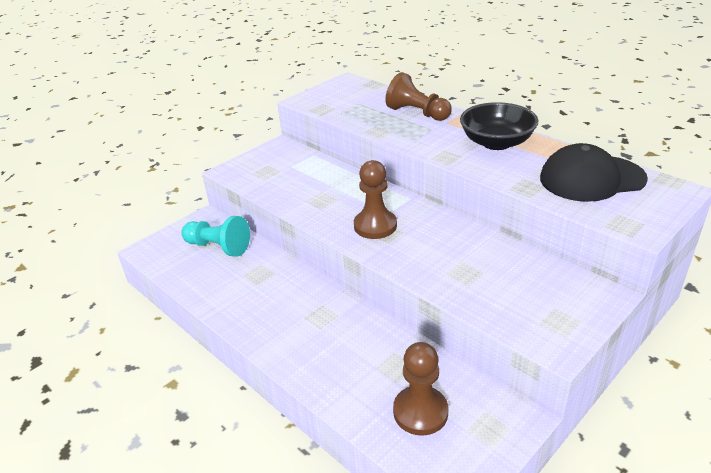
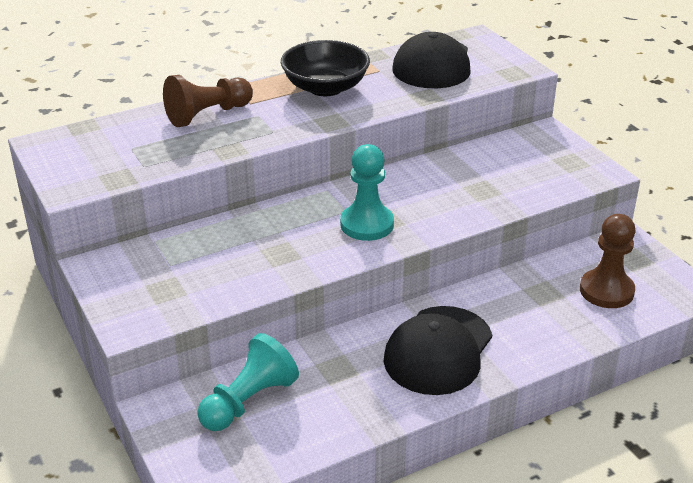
camera: 75 degrees left, 0 degrees up
(293, 317) = (438, 350): none -> black cap
(375, 226) = (367, 224): brown pawn -> turquoise pawn

